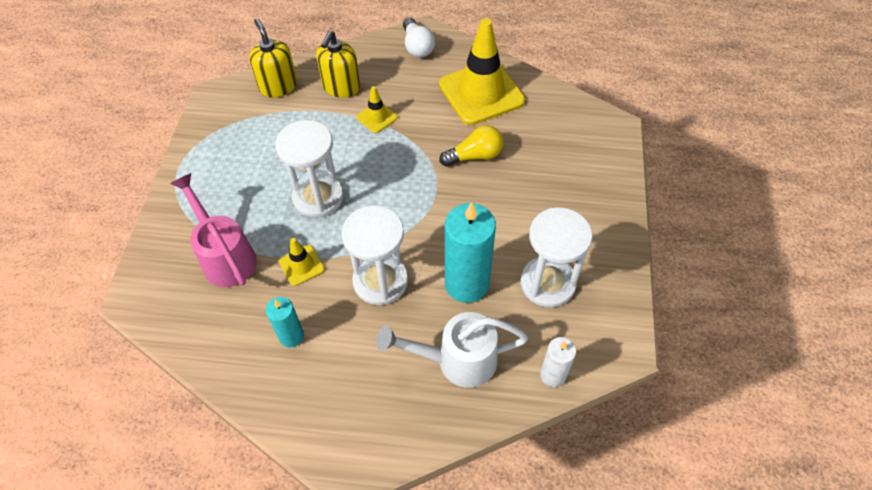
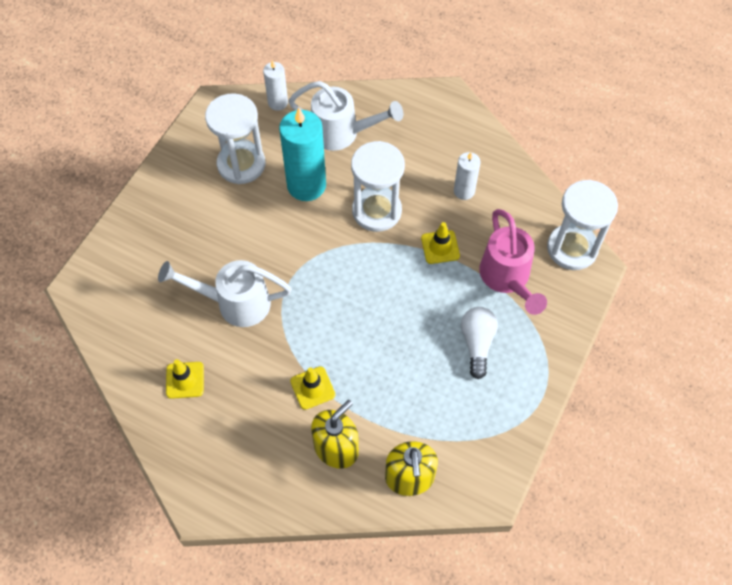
camera: 160 degrees left, 5 degrees up
(291, 336) = (464, 191): turquoise candle -> white candle
(318, 197) = (406, 310): white hourglass -> white hourglass (572, 248)
(417, 47) = (221, 481): white light bulb -> white light bulb (477, 343)
(475, 156) = (235, 303): yellow light bulb -> white watering can
(481, 93) = (185, 380): yellow traffic cone -> yellow traffic cone, size x0.45

